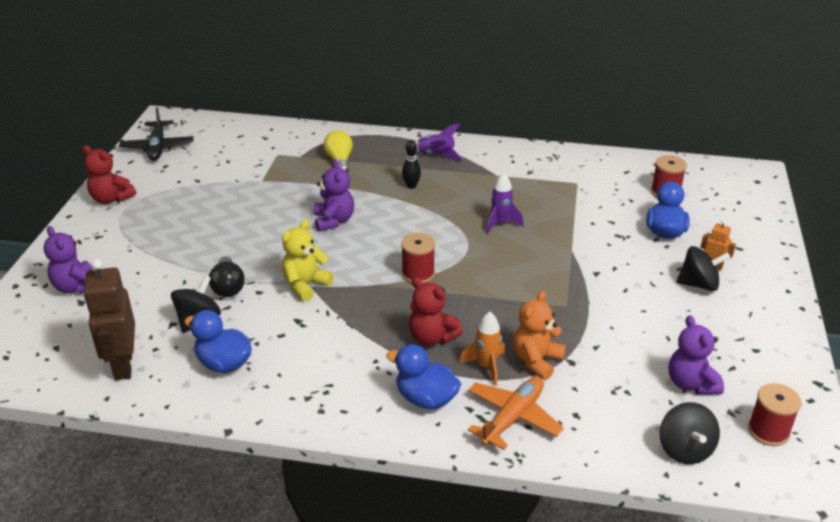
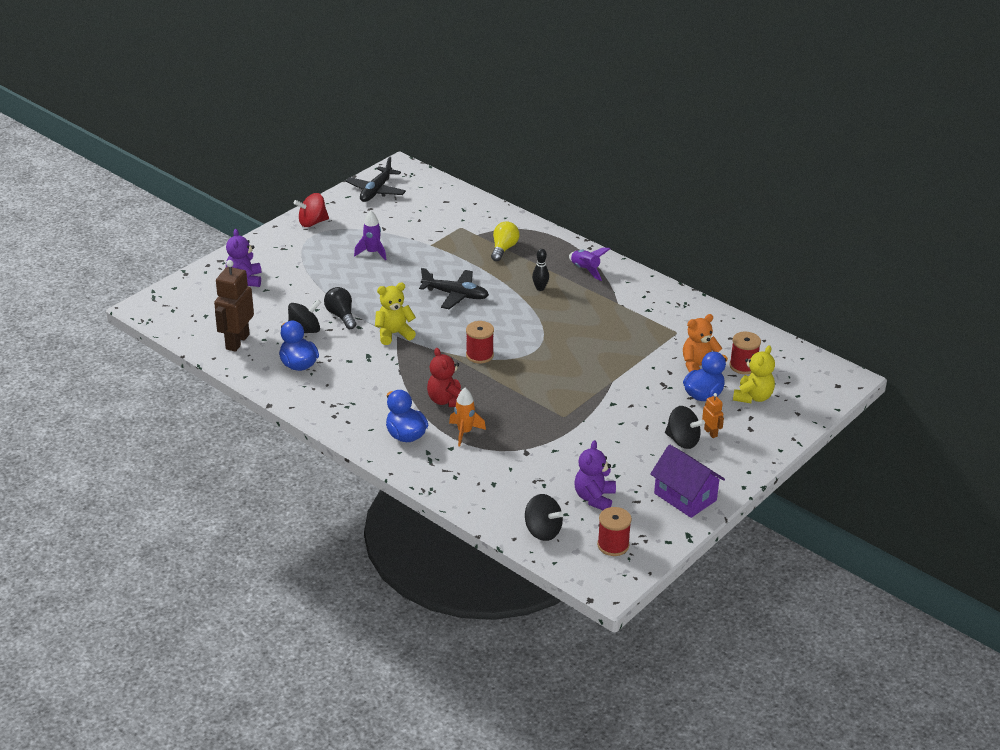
camera: 30 degrees right, 0 degrees up
(111, 199) = (312, 222): red teddy bear -> red spinning top
(228, 287) = (341, 316): black light bulb -> black light bulb turned 135 degrees clockwise
(334, 221) = (455, 295): purple teddy bear -> black plane
(500, 223) = (579, 341): purple rocket -> purple rocket (372, 253)
(513, 417) = (450, 468): orange plane -> none
(536, 360) = (503, 442): orange teddy bear -> orange teddy bear (698, 366)
(685, 449) = (542, 531): black spinning top -> black spinning top turned 75 degrees counterclockwise
(706, 217) = (753, 397): none -> yellow teddy bear
(767, 342) = (685, 497): none -> purple house

